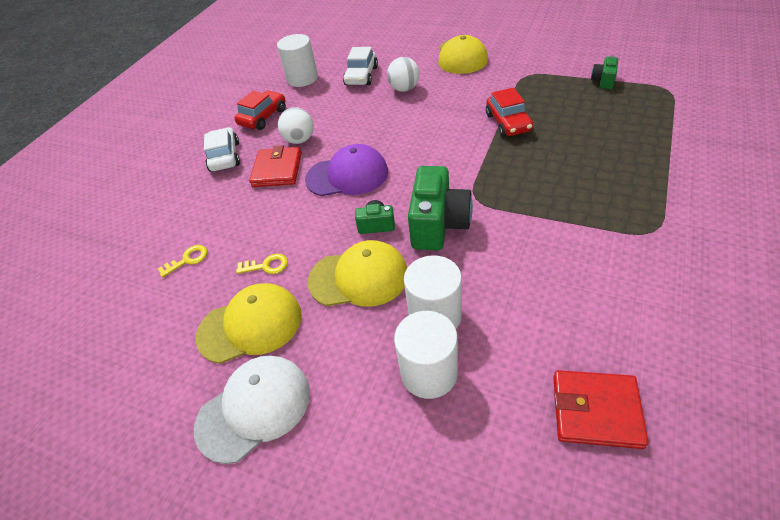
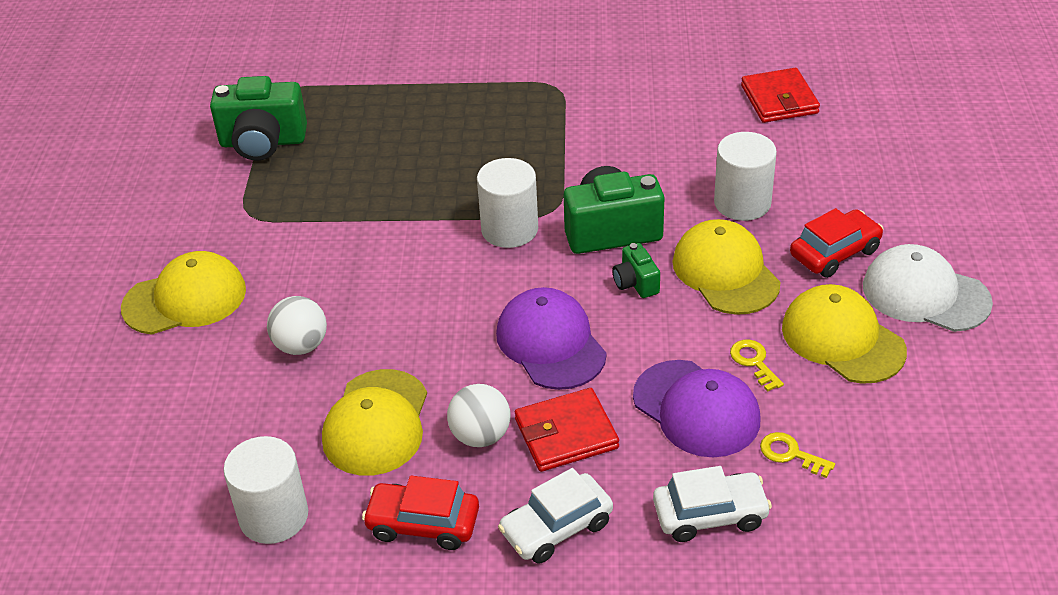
camera: 115 degrees left, 5 degrees down
(252, 226) = (696, 409): none -> purple cap
(334, 108) = (376, 423): none -> yellow cap
(361, 76) = (260, 420): white car -> white car (710, 515)
(429, 372) = (807, 191): white cylinder -> white cylinder (509, 229)
(508, 123) = (382, 212): red car -> red car (835, 253)
(603, 81) = (263, 142): green camera -> green camera, size x1.99

